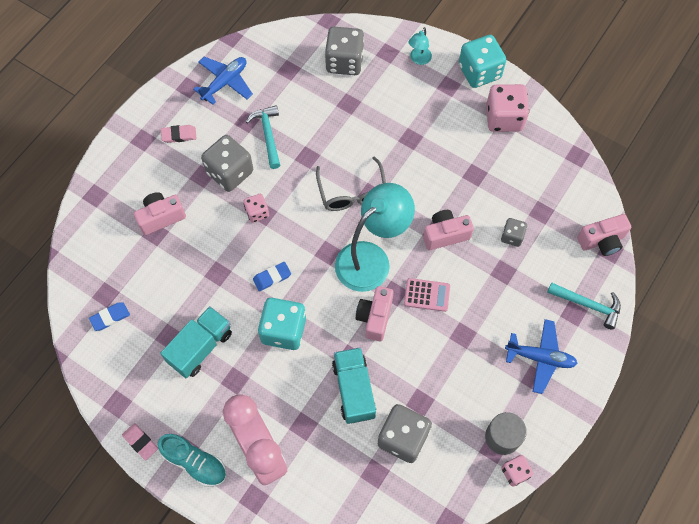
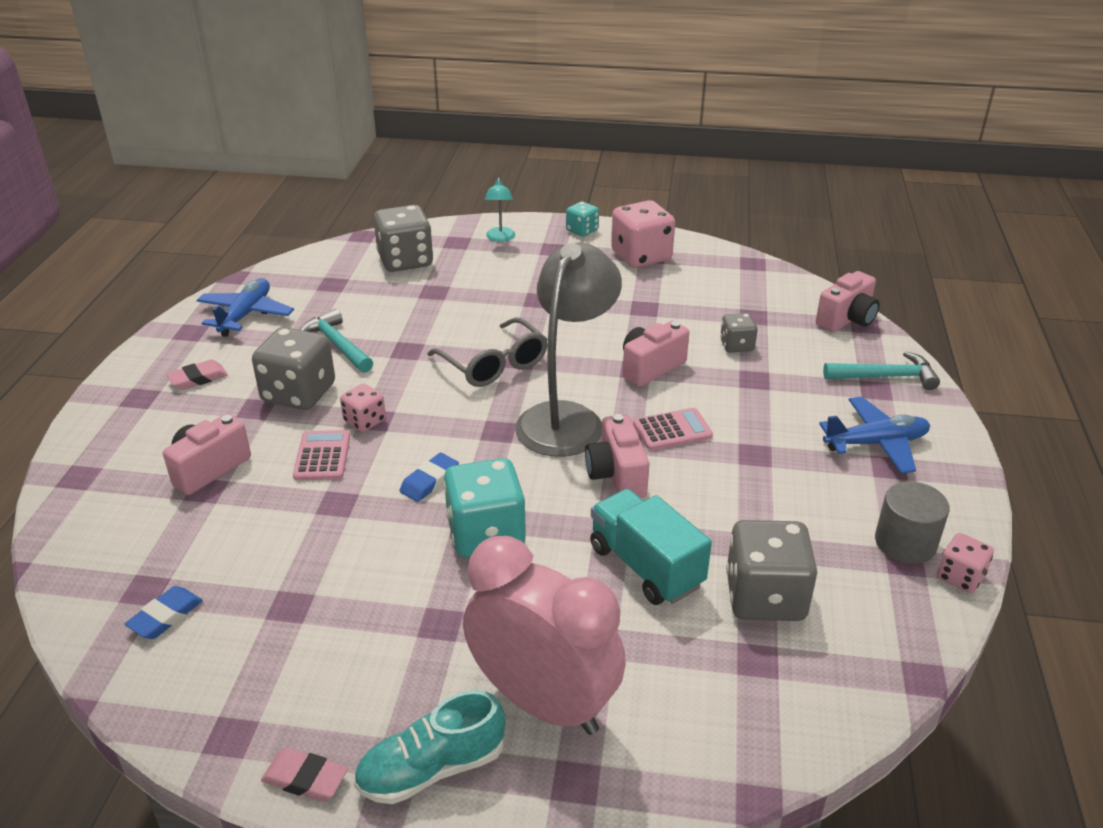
camera: 25 degrees left, 30 degrees down
(195, 462) = (431, 769): turquoise shoe -> turquoise shoe turned 150 degrees clockwise
(200, 347) = (355, 601): turquoise truck -> none
(223, 233) = (322, 456): none -> pink calculator
(371, 258) = (566, 418): turquoise lamp -> grey lamp
(479, 72) = (582, 230): turquoise dice -> turquoise dice, size x0.54

